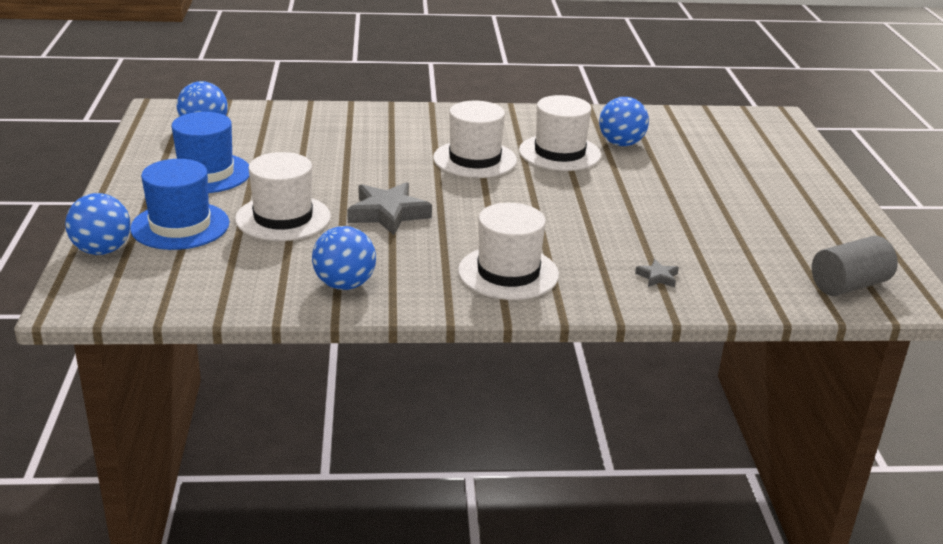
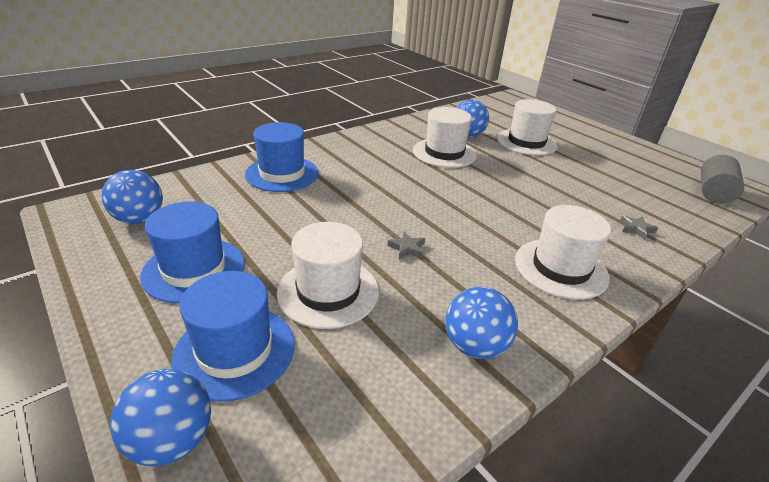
camera: 35 degrees left, 5 degrees up
(359, 127) = (282, 174): none -> blue hat
(388, 214) = (407, 248): grey star -> grey star, size x0.48
(475, 159) = (401, 175): white hat -> white hat (526, 142)

